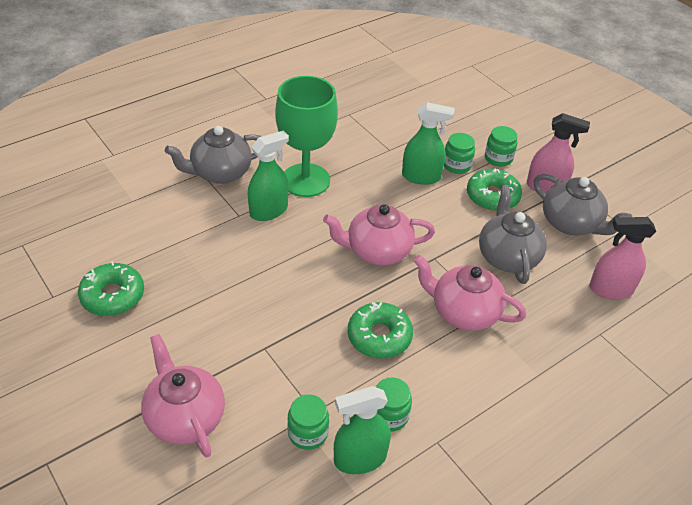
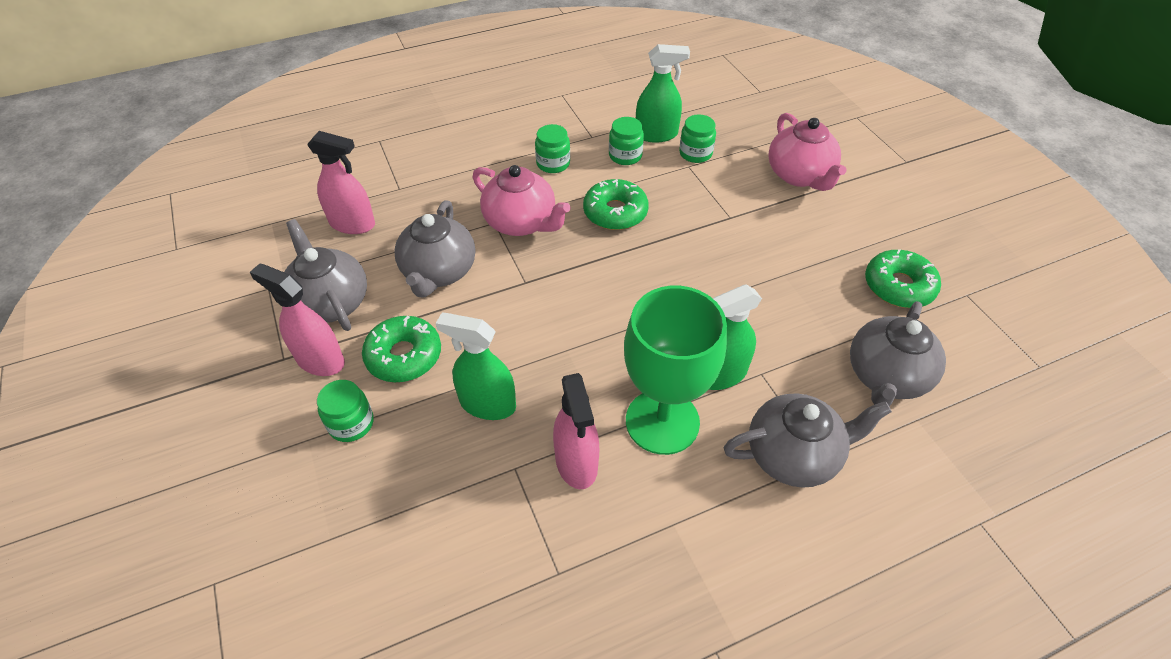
camera: 165 degrees left, 5 degrees up
(146, 223) = (886, 377): none -> grey teapot
(354, 155) = (576, 463): none -> pink spray bottle
(377, 251) = (590, 299): pink teapot -> none
(456, 165) = (423, 418): green jar -> green jar (553, 163)

